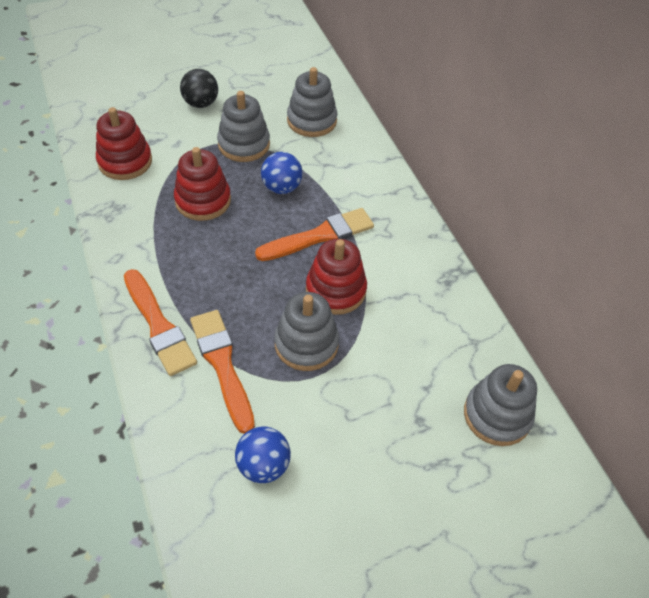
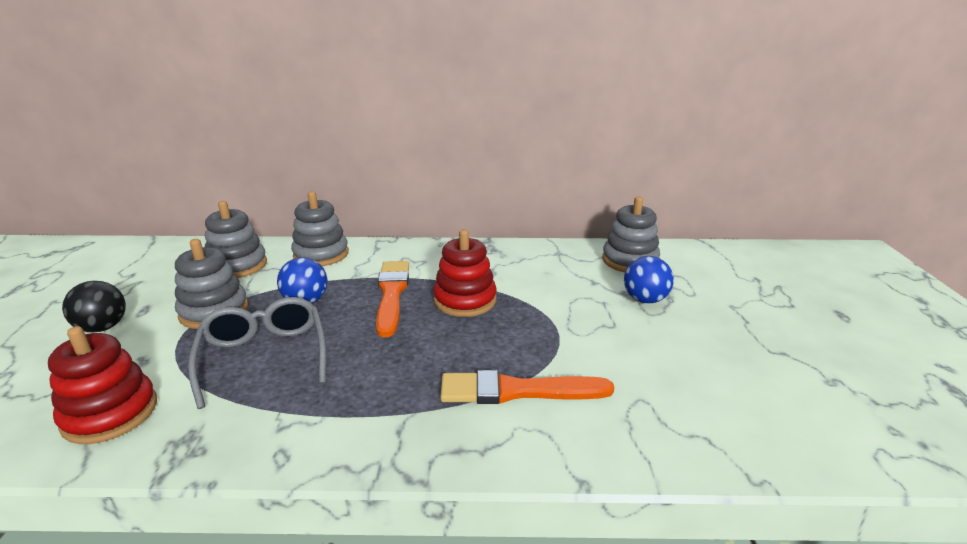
camera: 65 degrees left, 25 degrees down
(158, 325) = (430, 433): orange brush -> none
(203, 200) = (264, 357): red stacking toy -> grey glasses
(263, 465) = (655, 388): blue ball -> blue ball (645, 299)
(306, 344) = (518, 330): grey stacking toy -> grey stacking toy (321, 254)

